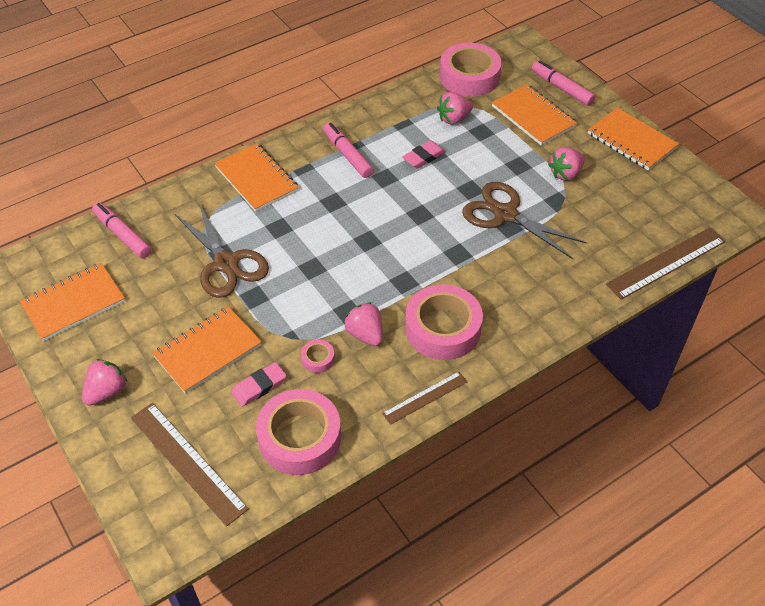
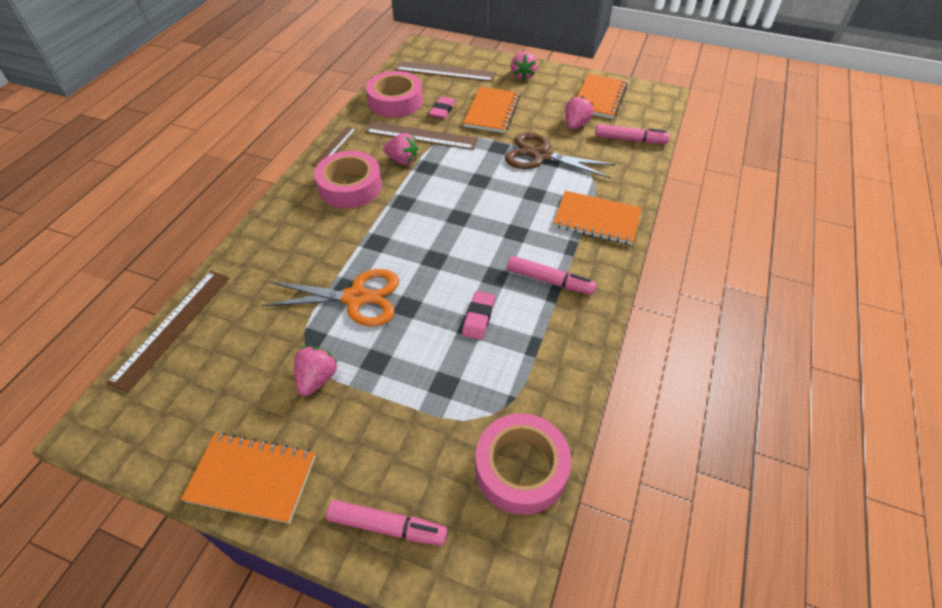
camera: 145 degrees right, 0 degrees up
(318, 359) = (421, 136): pink tape -> brown ruler
(453, 119) = (487, 385): pink strawberry -> pink strawberry (576, 124)
(505, 214) = (356, 298): brown scissors -> orange scissors
(533, 117) = (398, 445): orange notebook -> none

